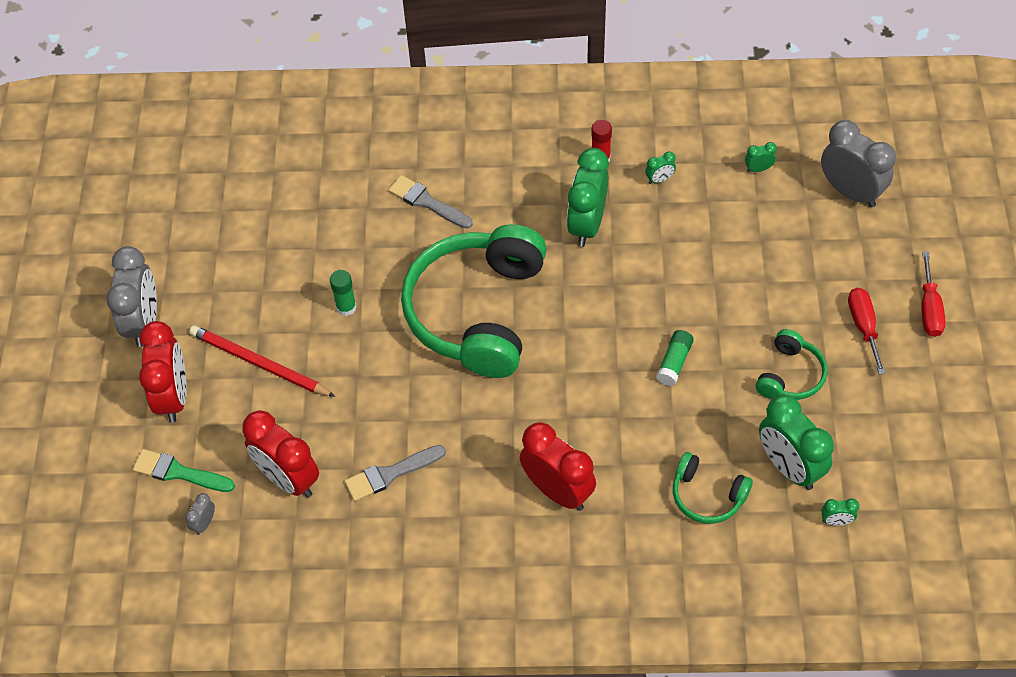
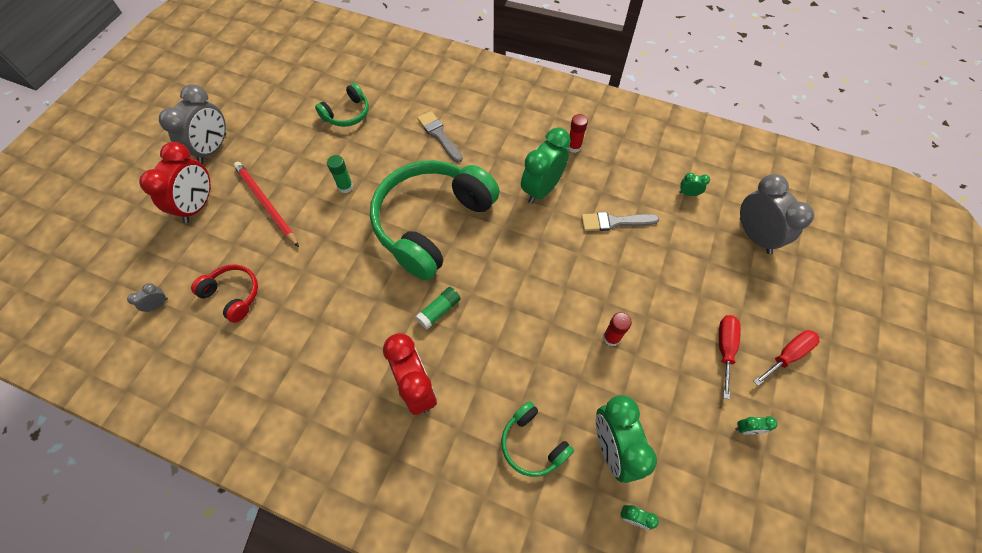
camera: 20 degrees right, 5 degrees up
(179, 472) = (166, 260): green brush -> none
(288, 479) = (233, 295): red clock -> red headphones
(390, 474) = (304, 321): grey brush -> grey brush (614, 222)
(659, 179) = (610, 176): green clock -> green clock (746, 429)
(674, 362) = (557, 318): green glue stick -> green glue stick (439, 310)
(741, 360) = (611, 338): none -> red glue stick
(790, 375) = (646, 366): green headphones -> green headphones (347, 114)
(929, 309) = (787, 355): red screwdriver -> red screwdriver turned 150 degrees counterclockwise

